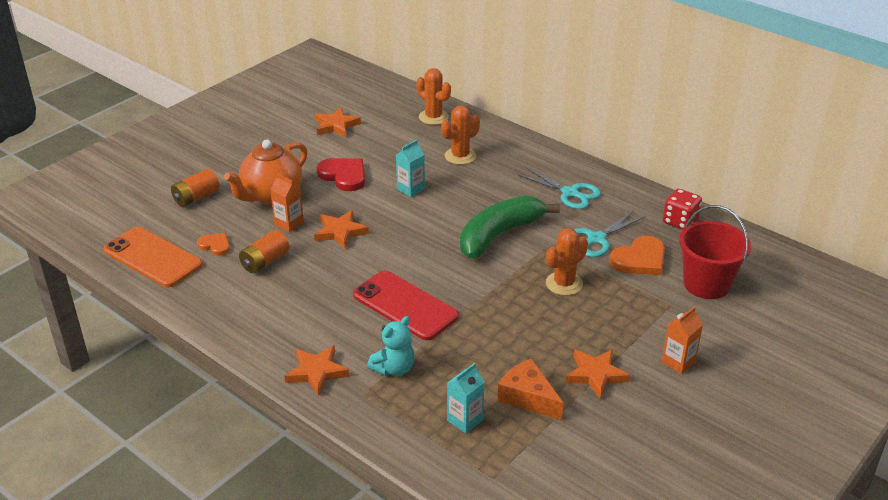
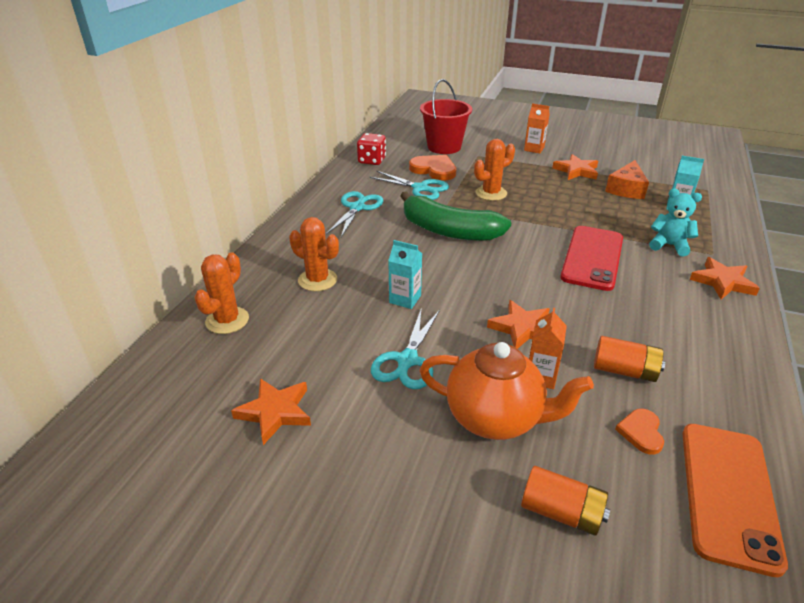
camera: 110 degrees left, 0 degrees up
(344, 176) = (407, 361): red heart -> turquoise scissors
(564, 284) = (491, 193): orange cactus -> orange cactus turned 60 degrees counterclockwise

